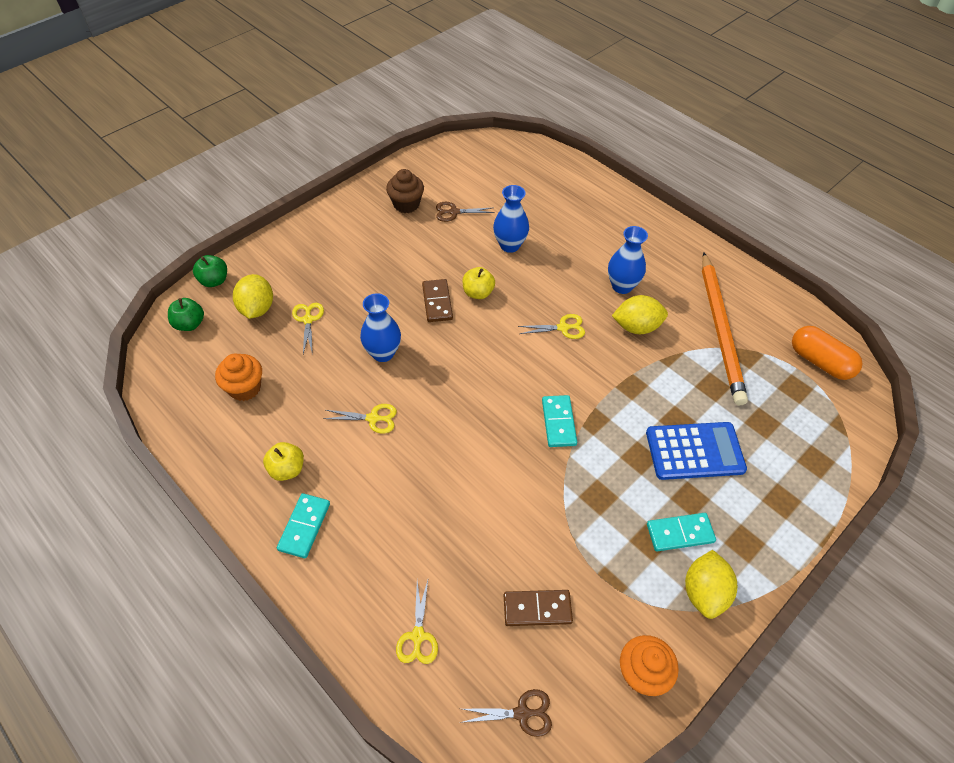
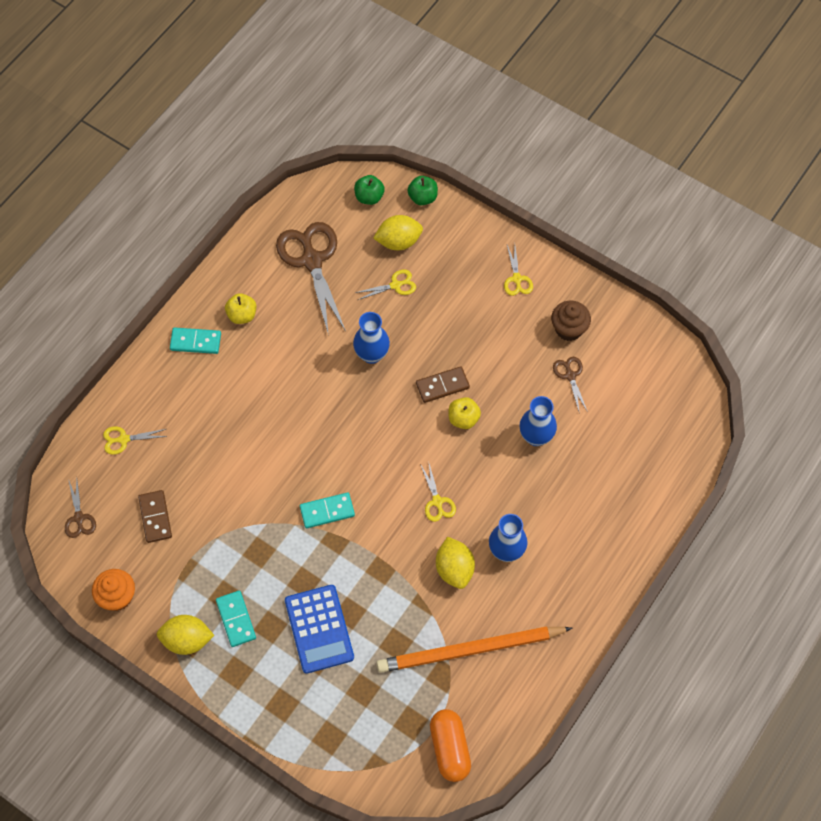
camera: 80 degrees right, 10 degrees up
(245, 388) = (312, 261): orange cupcake -> brown scissors
(373, 418) = (301, 364): yellow scissors -> yellow scissors (517, 279)
(820, 362) = (449, 749): orange capsule -> orange capsule turned 45 degrees counterclockwise

